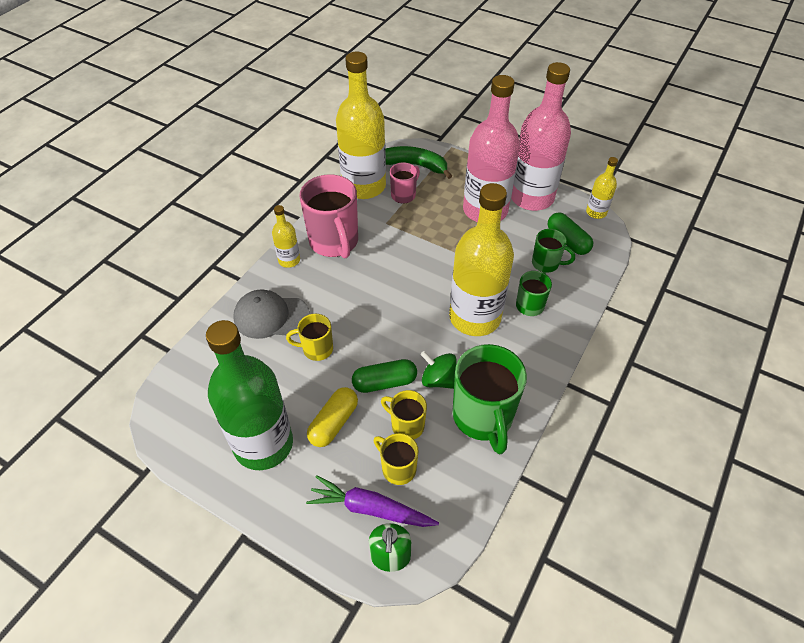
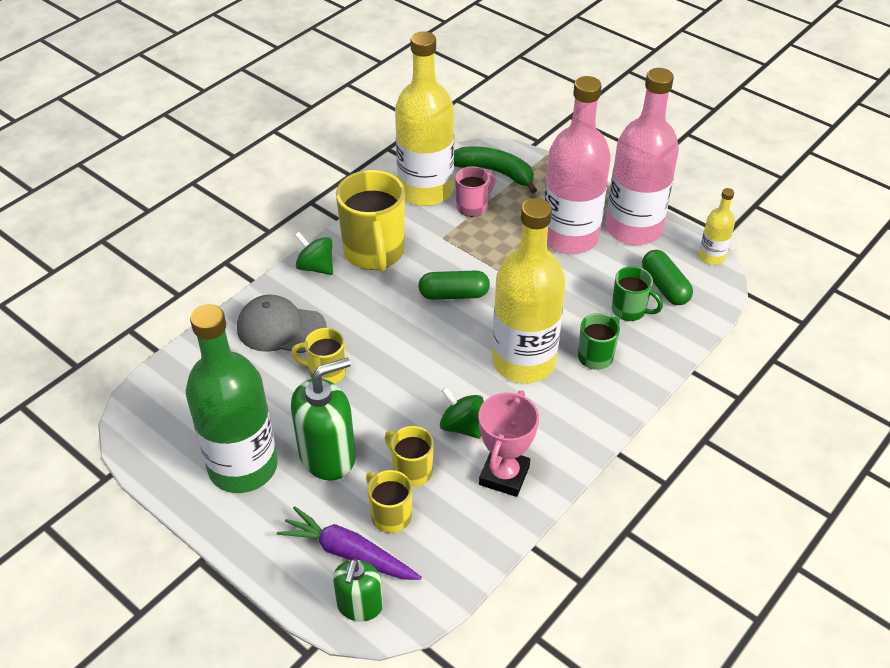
camera: 10 degrees right, 5 degrees down
(289, 260) = (316, 267): yellow bottle -> green spinning top
(334, 242) = (374, 253): pink mug -> yellow mug
(334, 423) = (328, 456): yellow capsule -> green soap dispenser
(384, 382) = (397, 420): green capsule -> green capsule (454, 294)
(483, 417) = (504, 475): green mug -> pink trophy

